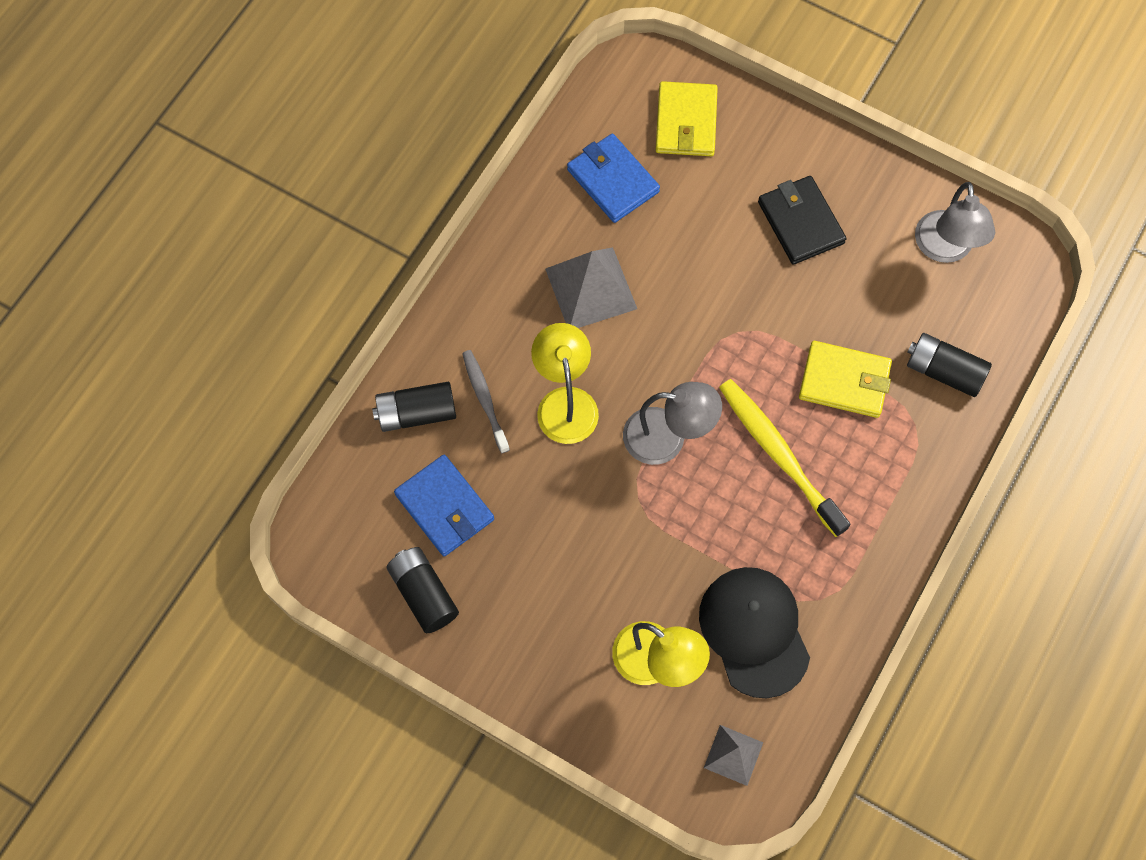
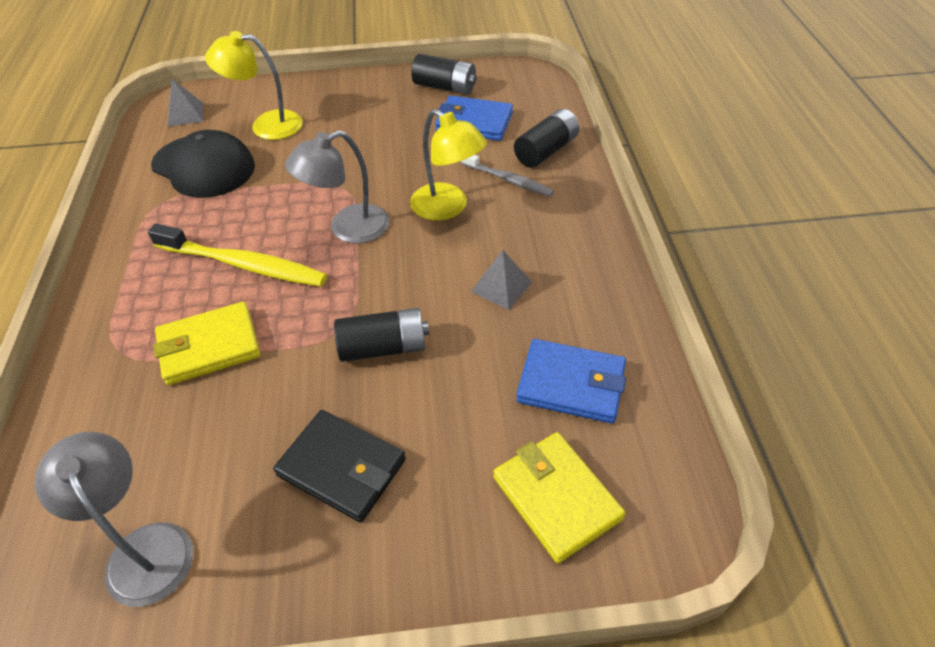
camera: 145 degrees right, 20 degrees down
(591, 288) = (501, 287): grey pyramid -> grey pyramid, size x0.58
(943, 371) = (101, 412): black battery -> black battery (383, 347)

